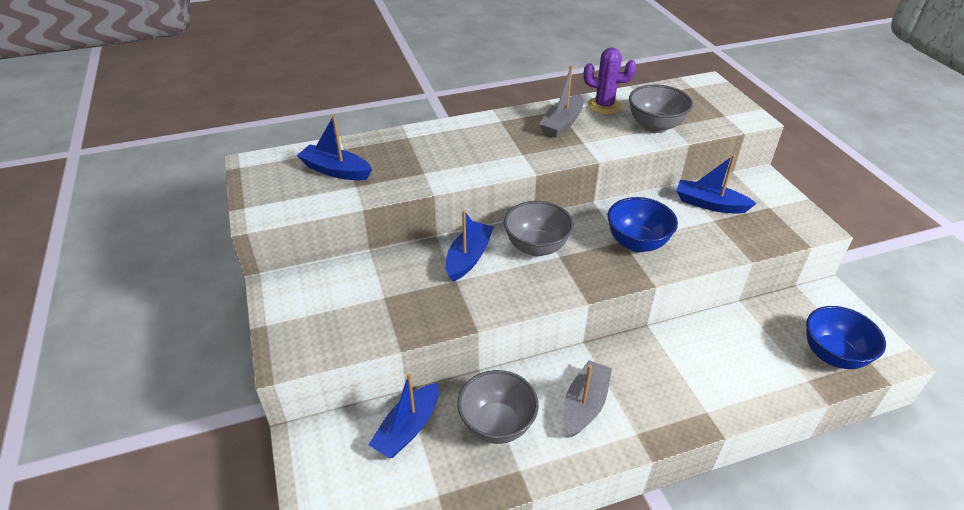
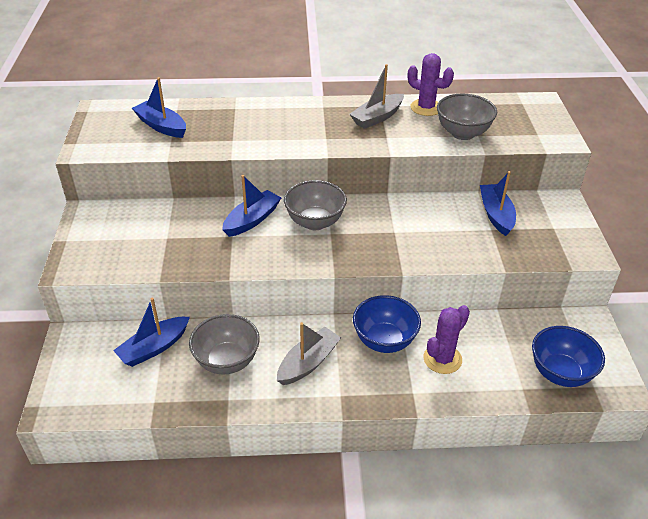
camera: 15 degrees right, 0 degrees up
(637, 243) = (407, 235): blue bowl -> blue bowl (384, 341)
(709, 204) = (496, 215): blue boat -> blue boat turned 45 degrees clockwise
(716, 367) = (442, 359): none -> purple cactus

